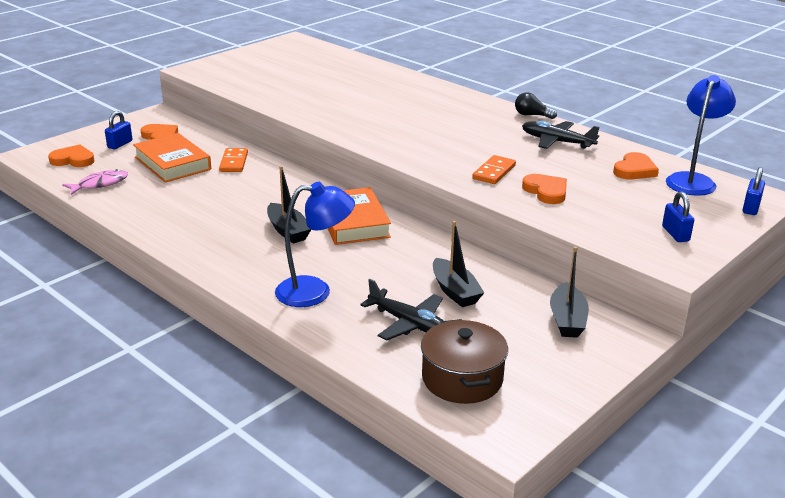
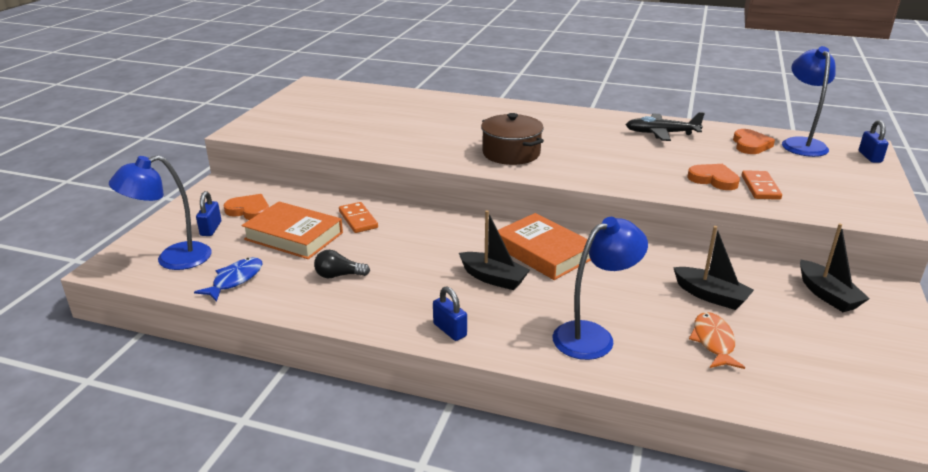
camera: 25 degrees left, 0 degrees up
(73, 160) = (172, 259): orange heart -> blue lamp
(100, 184) = (235, 280): pink fish -> blue fish
(409, 323) = (713, 342): black plane -> orange fish
(462, 379) = (823, 383): brown pot -> brown pot (511, 153)
(494, 172) = (650, 172): orange domino -> orange domino (760, 187)
(532, 115) = (611, 114): black light bulb -> black light bulb (339, 275)
(675, 234) = (854, 192): blue padlock -> blue padlock (450, 330)

